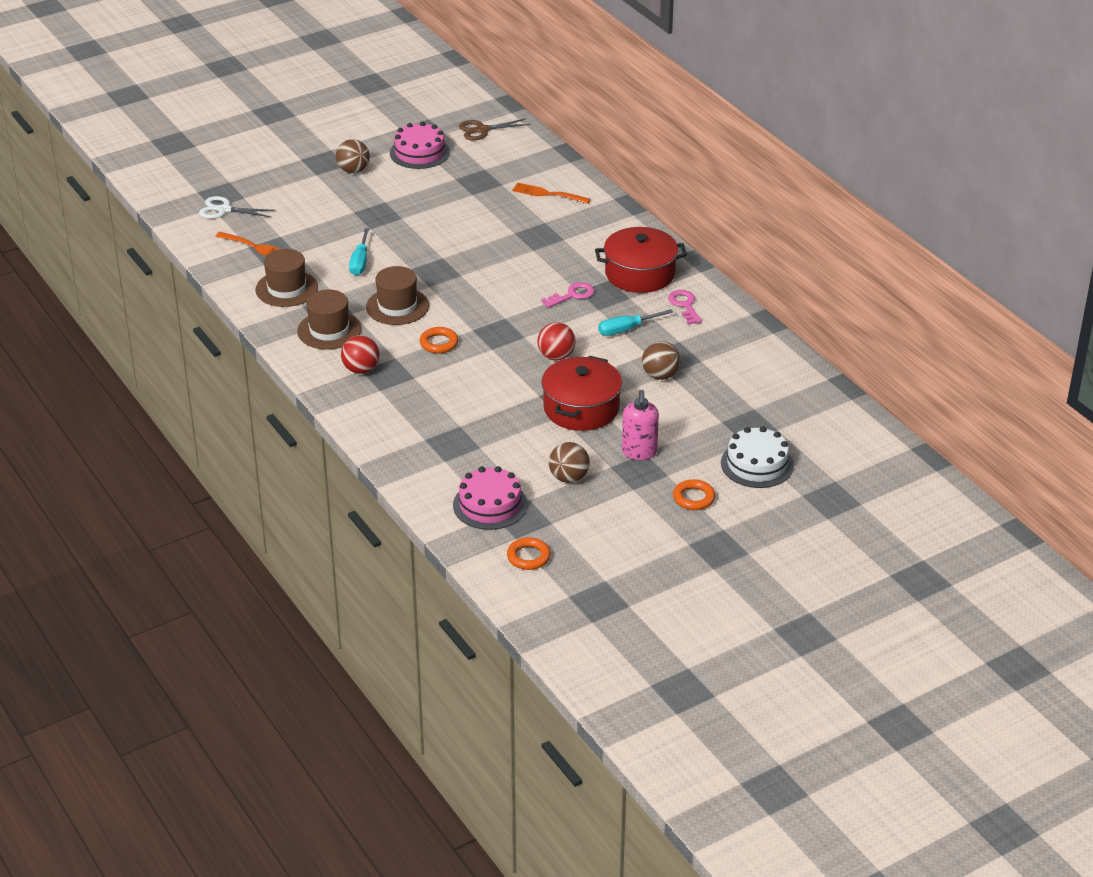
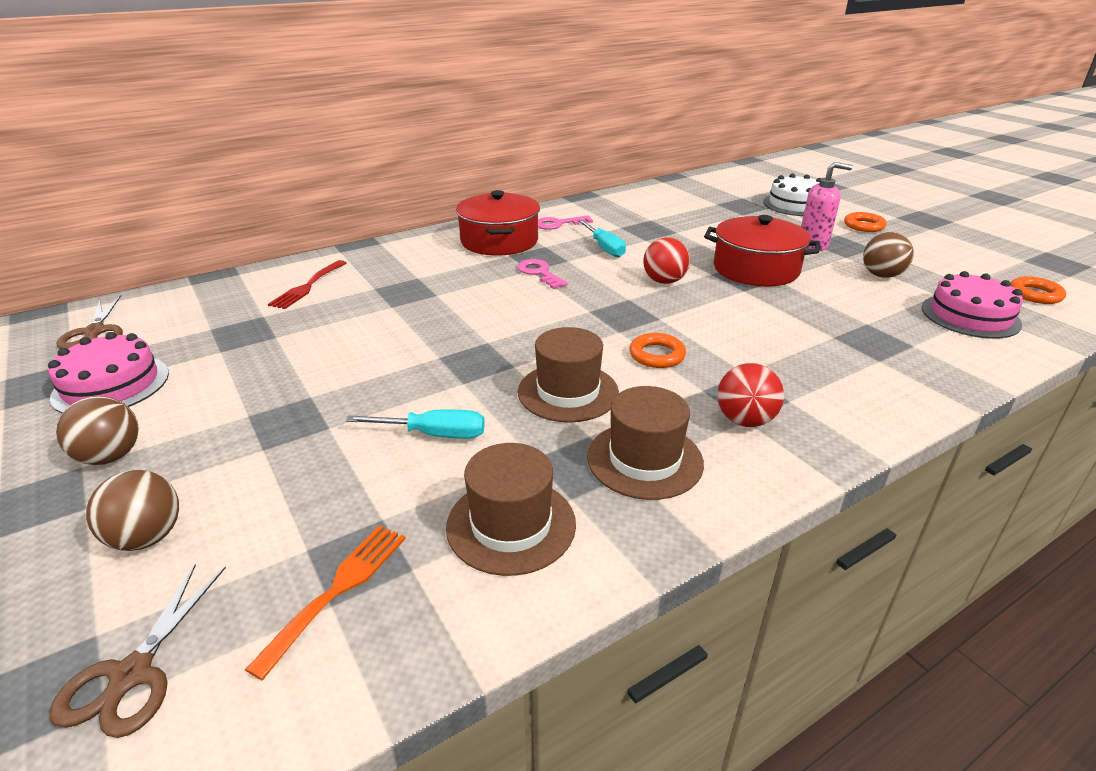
camera: 90 degrees left, 5 degrees down
(224, 210) = (132, 675): white scissors -> brown scissors
(547, 194) = (307, 286): orange fork -> red fork
(660, 375) = (681, 235): brown ball -> brown ball (147, 537)

